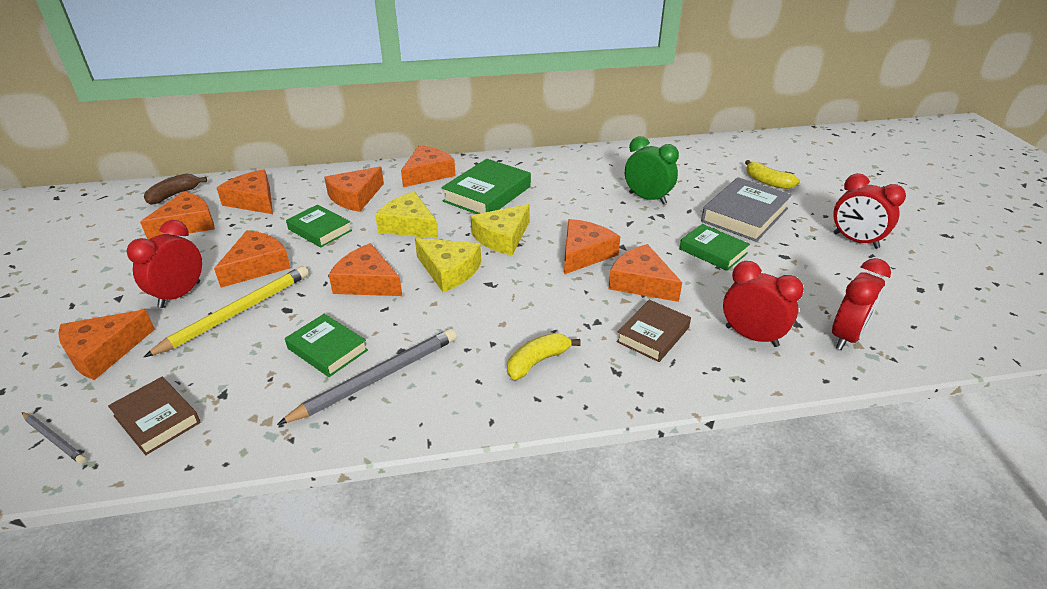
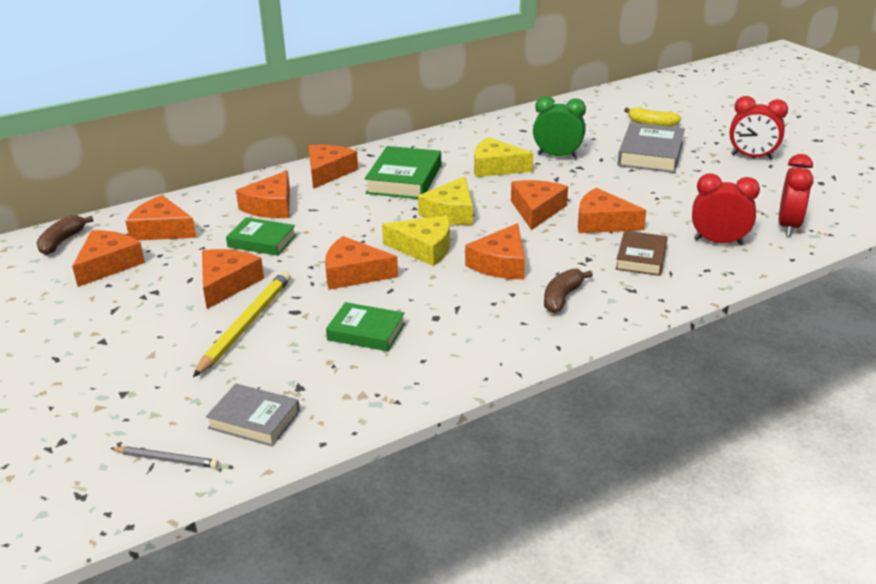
camera: 20 degrees left, 5 degrees down
(103, 352) = (139, 386): orange cheese -> orange cheese (501, 263)
(157, 419) = (254, 420): brown book -> grey book
(179, 295) = (169, 324): red clock -> none
(377, 378) = (433, 341): grey pencil -> none
(409, 225) = (350, 220): yellow cheese -> yellow cheese (496, 167)
(538, 361) = (562, 298): yellow banana -> brown banana
(713, 251) = (644, 187): green book -> none

